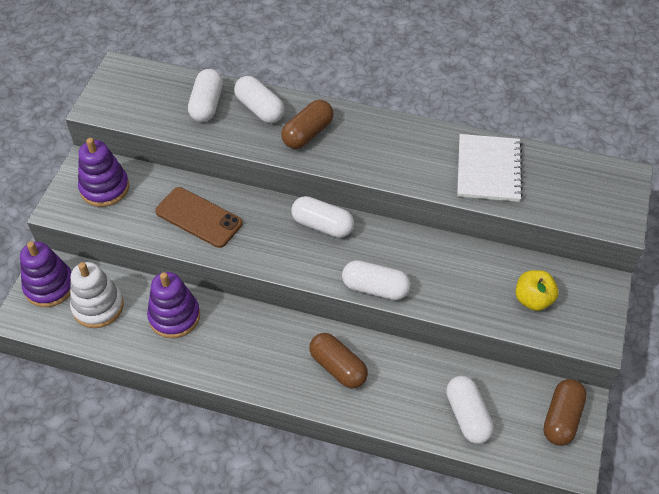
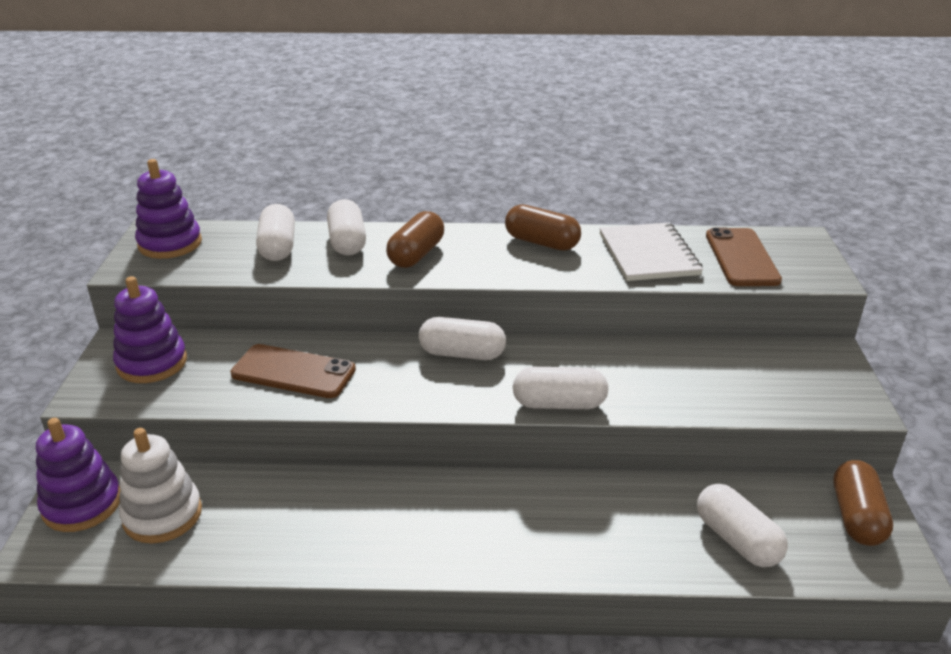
camera: 15 degrees left, 20 degrees down
(174, 316) = (282, 505): purple stacking toy -> purple stacking toy (170, 244)
(259, 109) = (347, 242): white capsule -> white capsule turned 45 degrees clockwise
(338, 367) = (536, 519): brown capsule -> brown capsule (541, 243)
(533, 299) = (760, 381): yellow apple -> none
(562, 188) = (741, 258): none -> brown phone

